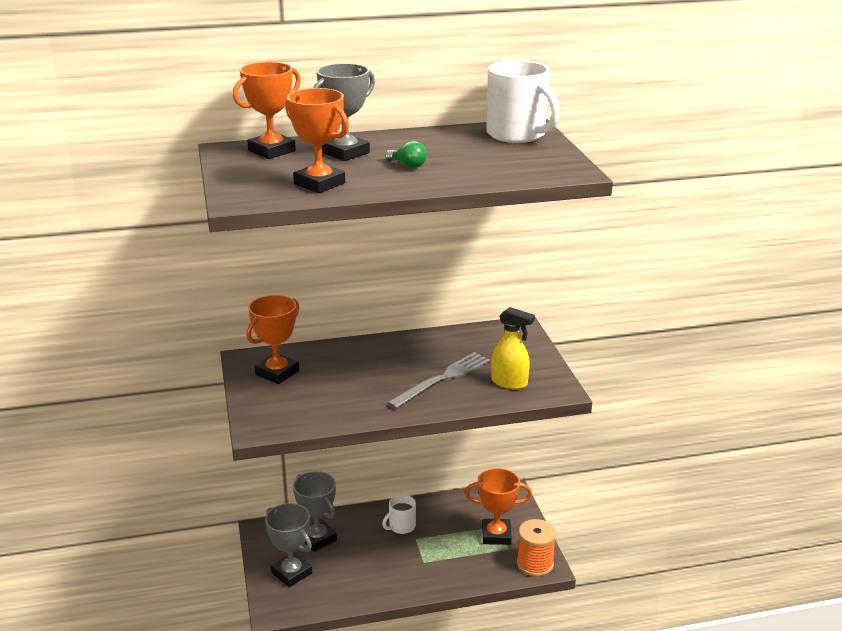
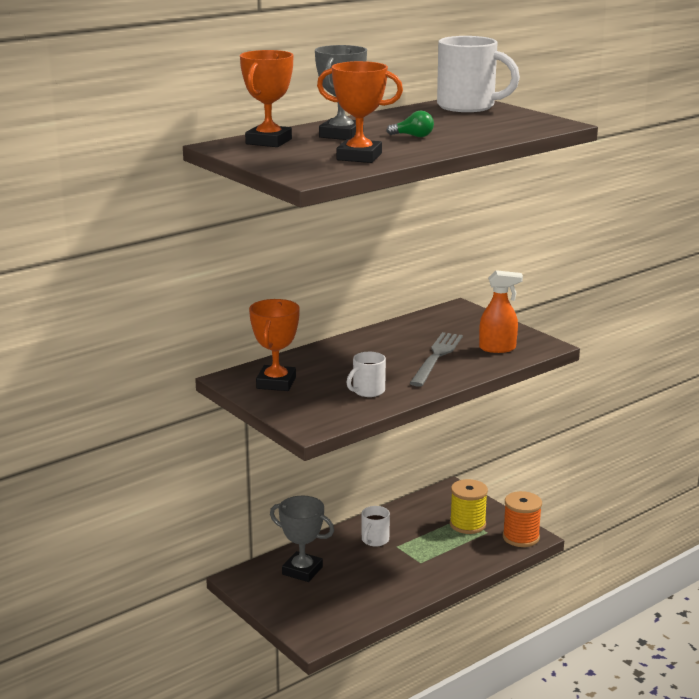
camera: 25 degrees left, 5 degrees down
(291, 573) = (302, 605): grey trophy -> none
(344, 402) = (367, 391): none -> white mug
(496, 535) = (467, 524): orange trophy -> yellow spool
(509, 383) = (498, 348): yellow spray bottle -> orange spray bottle

